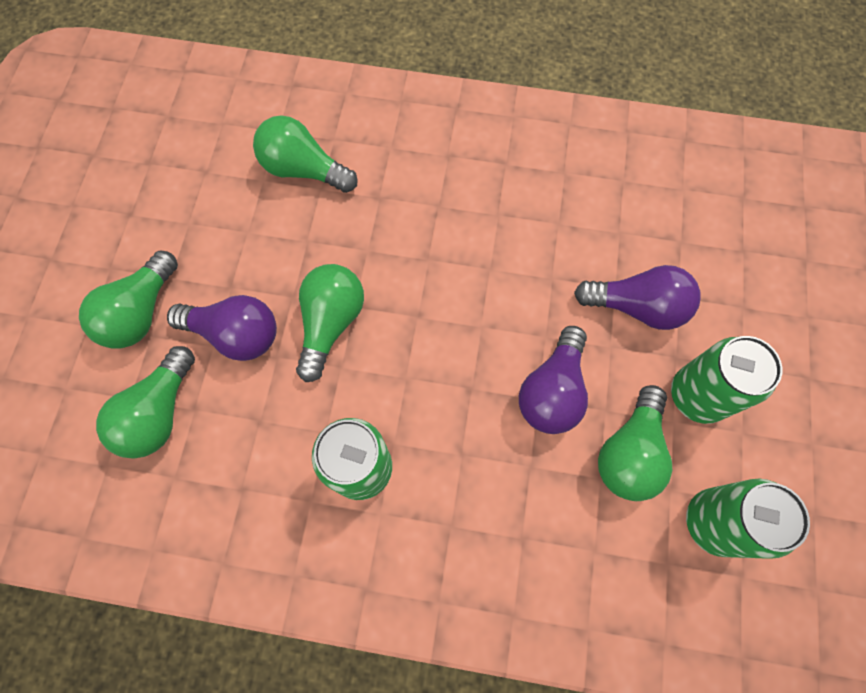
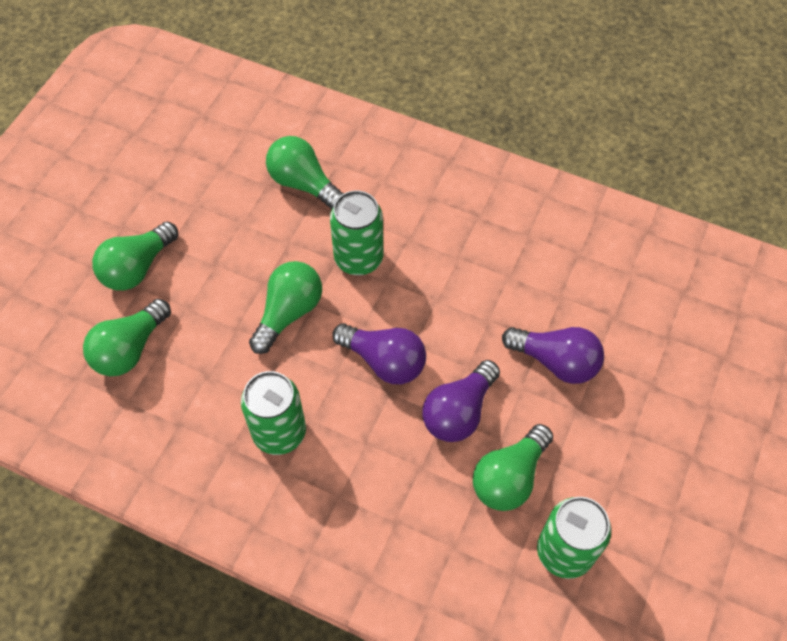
camera: 15 degrees right, 10 degrees down
(235, 334) = (208, 303): purple light bulb -> purple light bulb (384, 361)
(697, 395) = (585, 447): green can -> green can (358, 259)

